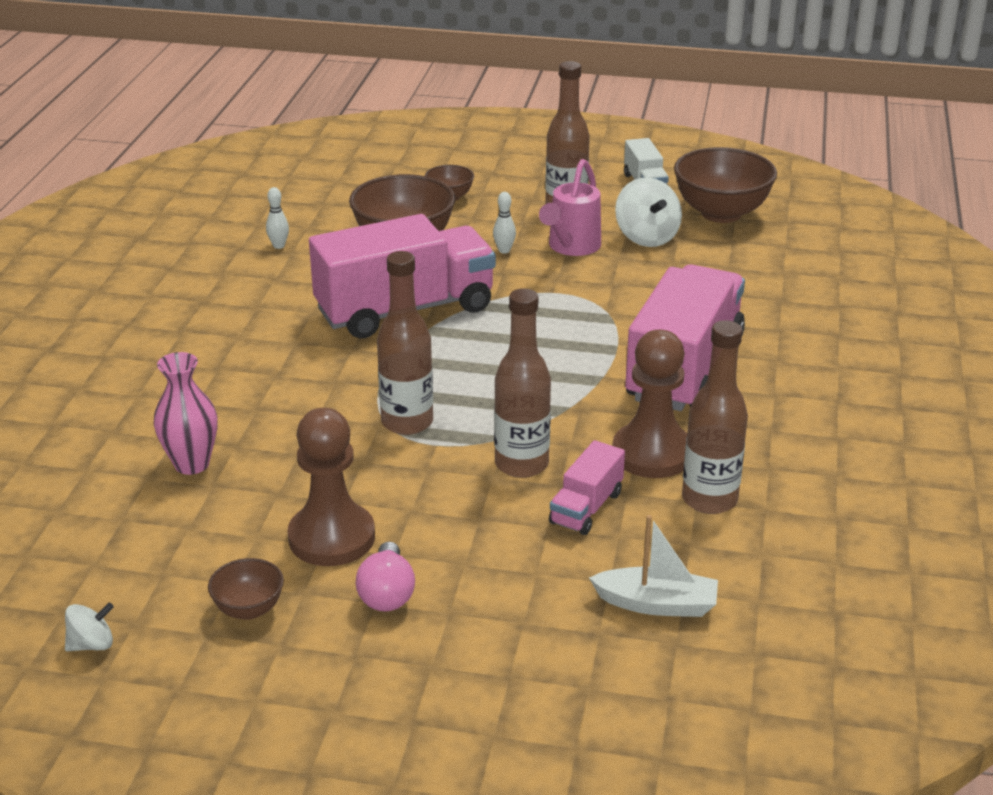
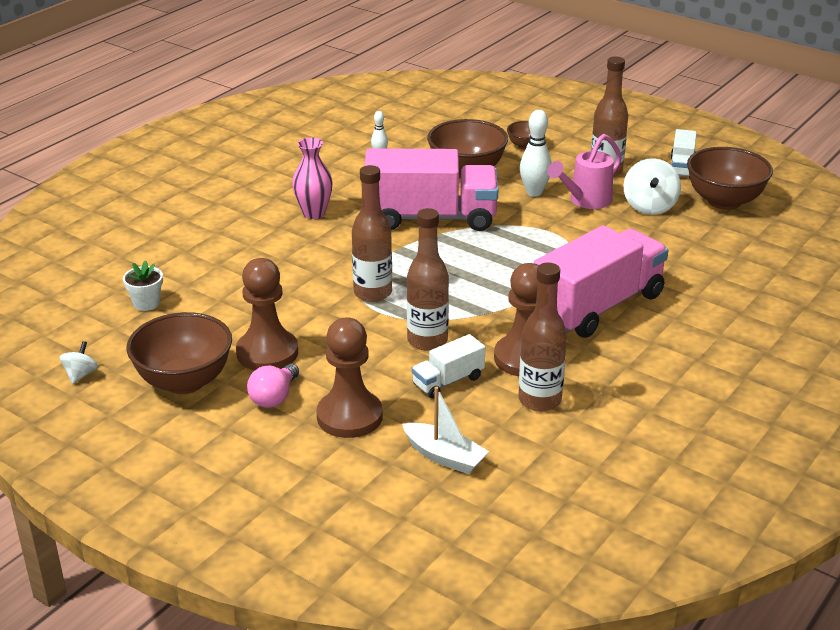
camera: 25 degrees right, 0 degrees up
(92, 644) = (81, 375): white spinning top -> white spinning top turned 75 degrees counterclockwise
(112, 517) = (146, 303): none -> white flower pot
(191, 464) = (217, 283): pink vase -> pink vase (314, 213)
(249, 609) = (184, 381): brown bowl -> brown bowl, size x1.99
(502, 589) = (349, 416): none -> brown pawn
(504, 250) = (534, 192): white bowling pin -> white bowling pin, size x1.78
(586, 508) = (448, 381): pink truck -> white truck

